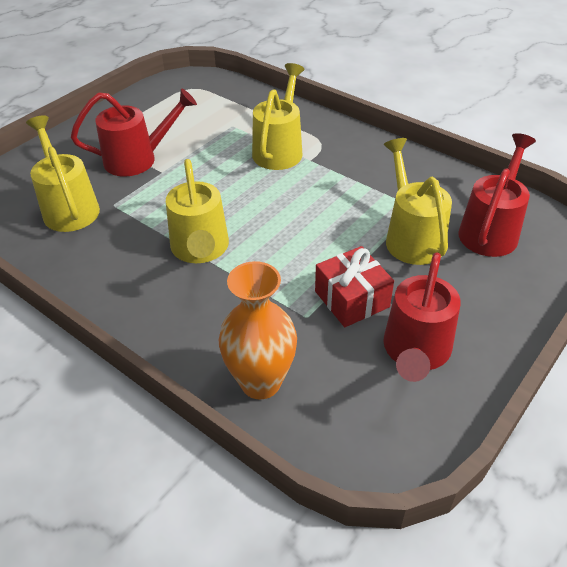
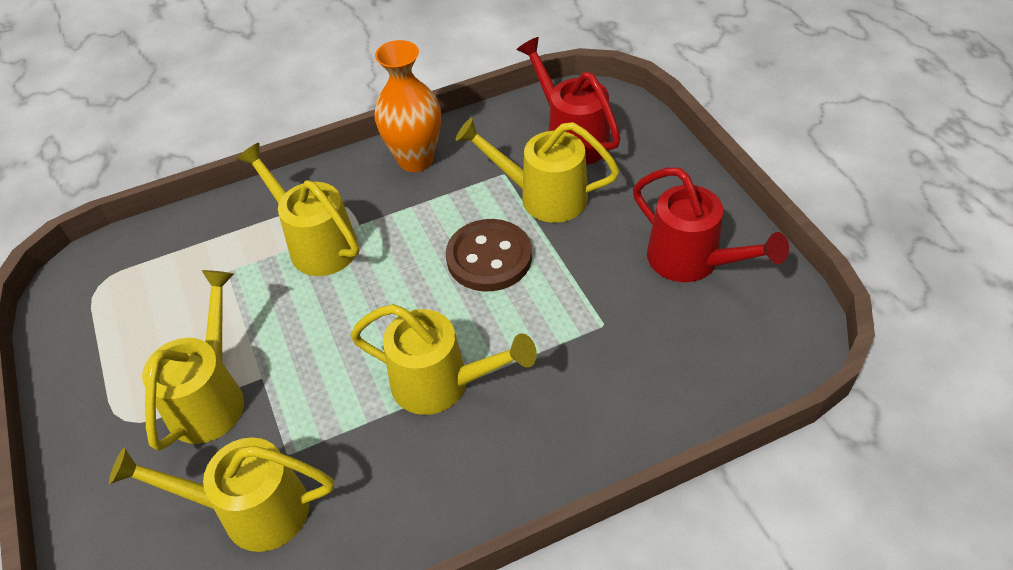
camera: 60 degrees left, 5 degrees up
(138, 159) = (211, 397): red watering can -> yellow watering can
(260, 382) = (670, 396): orange vase -> orange vase (415, 160)
(327, 231) = (489, 258): none -> brown button
(351, 299) = (600, 279): red gift -> none

